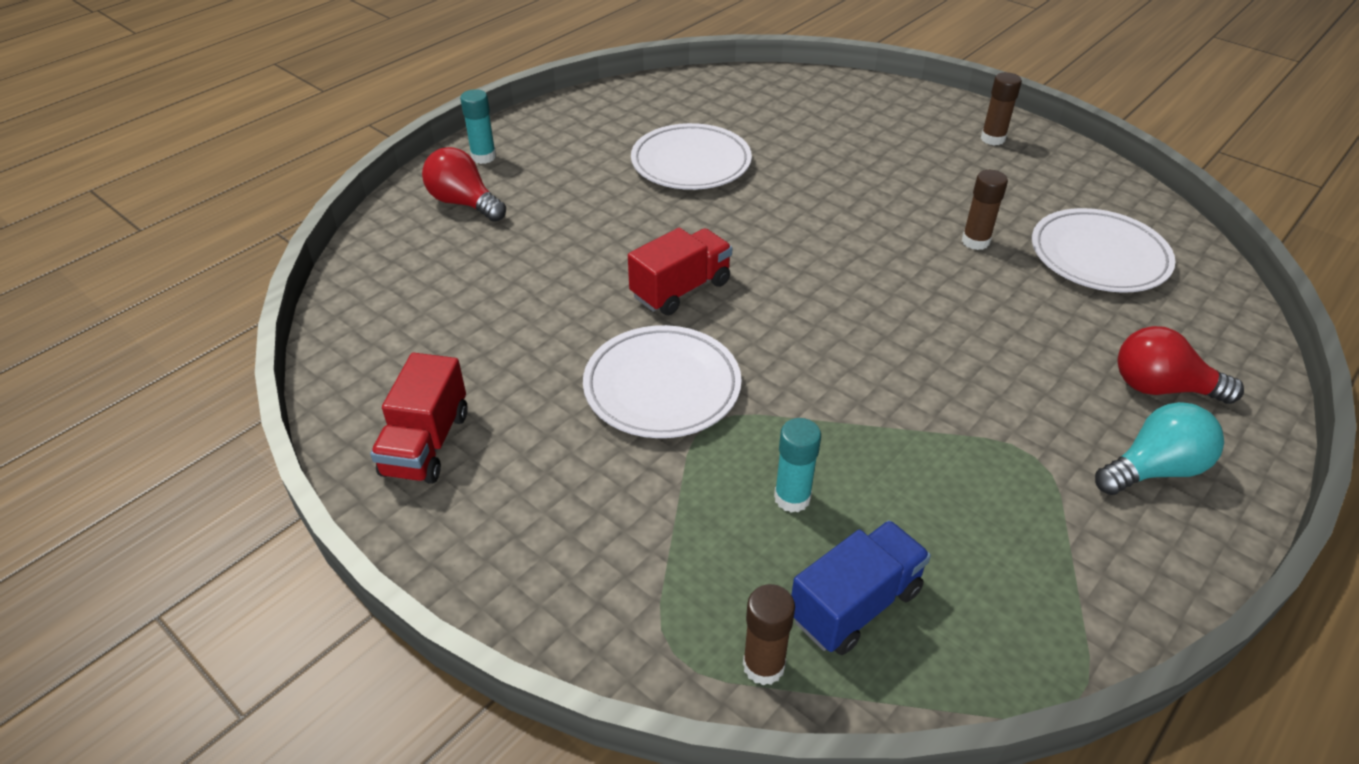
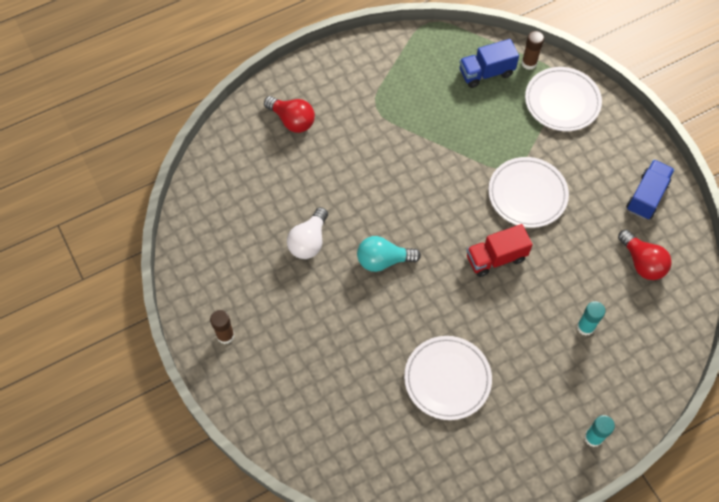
camera: 160 degrees left, 20 degrees up
(426, 444) = (646, 196): red truck -> blue truck
(464, 203) = (612, 384): red light bulb -> red light bulb (642, 262)
(792, 498) = (490, 120): turquoise glue stick -> turquoise glue stick (585, 327)
(975, 241) = (309, 241): brown glue stick -> white light bulb
(1099, 256) = (249, 207): white plate -> white plate (562, 101)
(1154, 469) = (331, 86): turquoise light bulb -> turquoise light bulb (383, 260)

